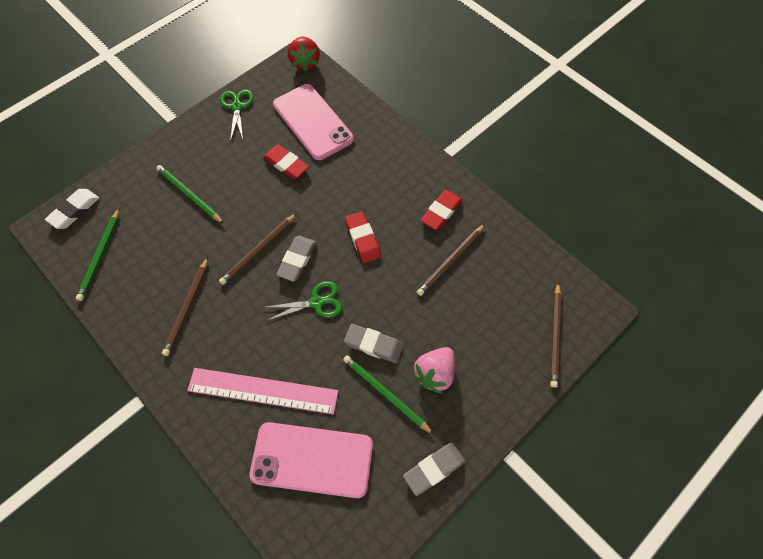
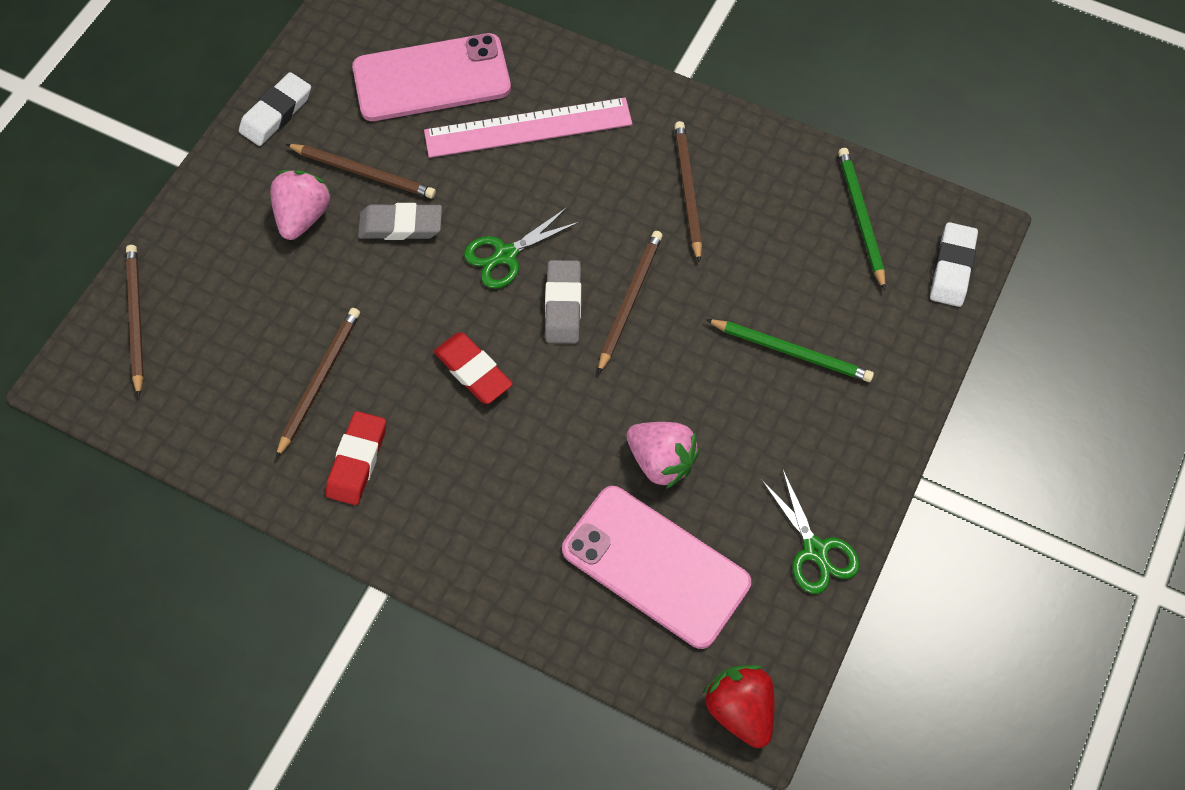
camera: 160 degrees right, 0 degrees up
(286, 164) = (661, 461): red eraser -> pink strawberry
(385, 394) = (364, 173): green pencil -> brown pencil
(434, 469) = (276, 113): grey eraser -> white eraser

